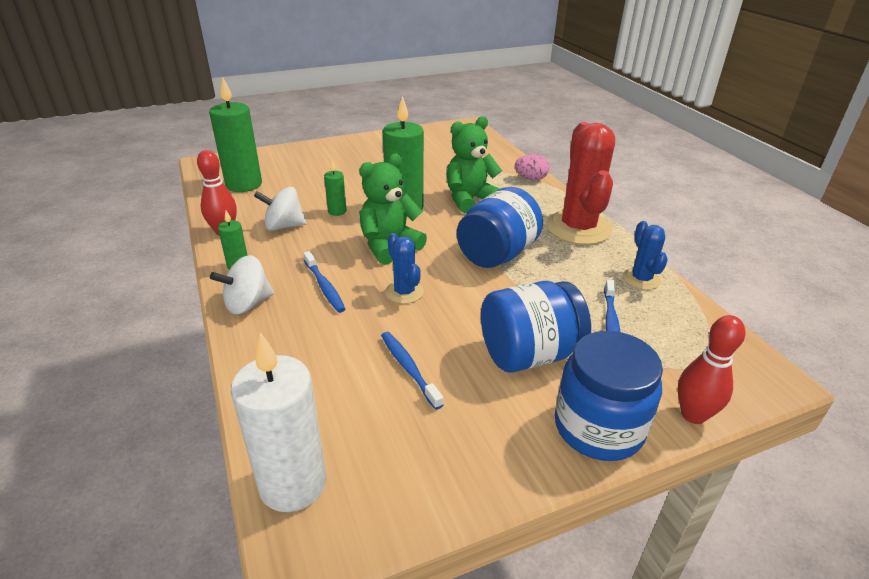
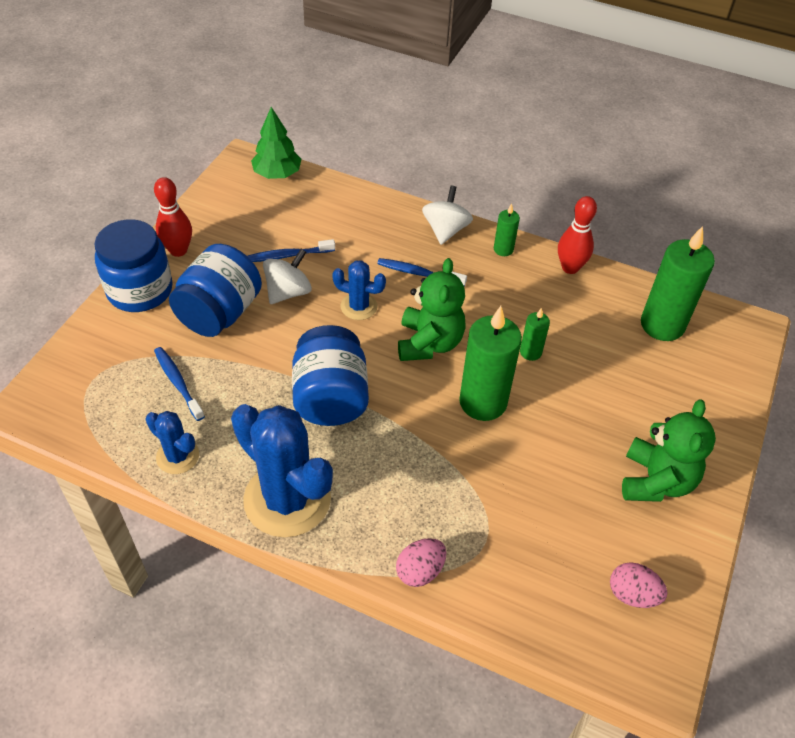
camera: 135 degrees right, 15 degrees up
(284, 226) = (540, 304): white spinning top -> white spinning top (288, 292)
(293, 483) = (277, 174): white candle -> green tree
(408, 368) = (287, 255): blue toothbrush -> blue toothbrush turned 150 degrees clockwise
(443, 138) = (632, 594): none -> pink egg
(470, 199) = (440, 466): green teddy bear -> green teddy bear (656, 481)
(578, 228) = (287, 499): red cactus -> blue cactus
(693, 415) = (81, 335): red bowling pin -> red bowling pin (178, 250)

